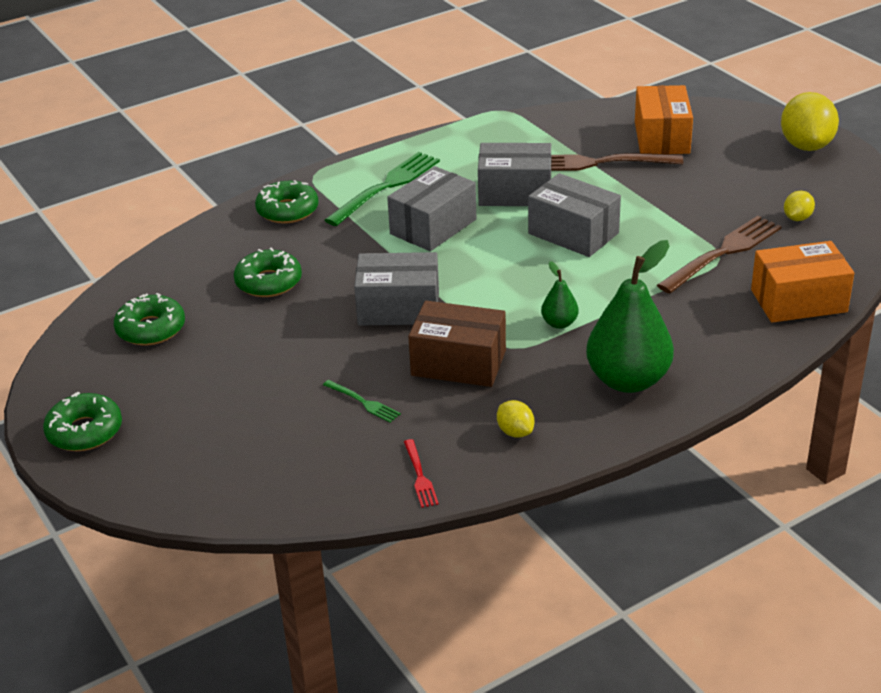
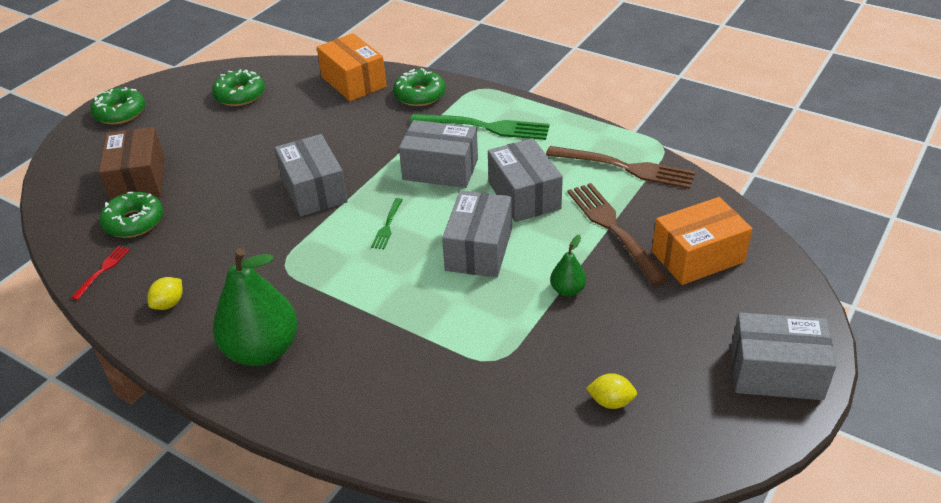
camera: 65 degrees right, 5 degrees up
(268, 282) = (319, 120): green donut -> green donut (134, 222)
(363, 402) = (185, 214): green fork -> green fork (387, 225)
(420, 476) = (102, 271): red fork -> red fork turned 150 degrees clockwise
(458, 363) = (251, 244): brown box -> brown box (138, 180)
(559, 323) = (331, 283): green pear -> green pear (567, 290)
(722, 253) = (505, 359): brown fork -> brown fork (625, 168)
(798, 301) = (447, 441): orange box -> orange box (353, 82)
(806, 146) = (776, 372): yellow lemon -> grey box

